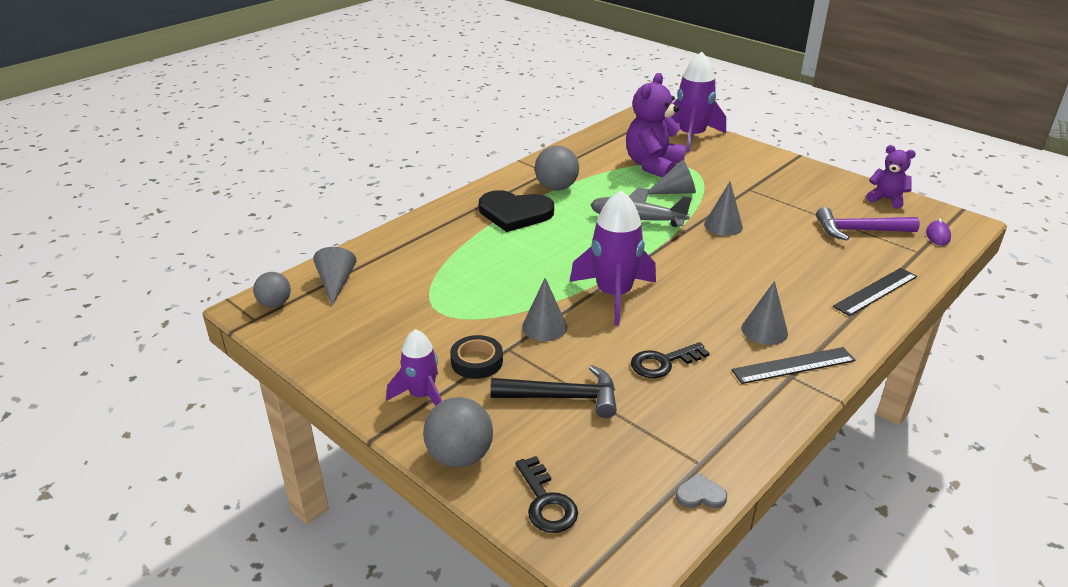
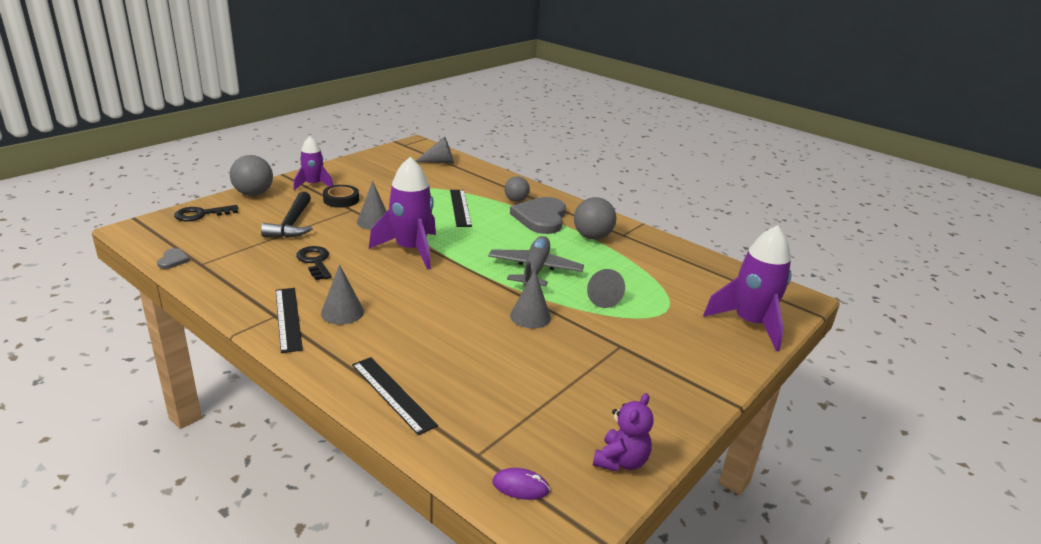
camera: 85 degrees right, 5 degrees down
(275, 304) = (419, 148): grey ball -> grey ball (516, 200)
(493, 264) = (460, 208): none -> black ruler
(515, 213) = (541, 218): black heart -> grey heart
(653, 165) = (658, 290): purple teddy bear -> none
(859, 230) = (528, 413): purple hammer -> none

